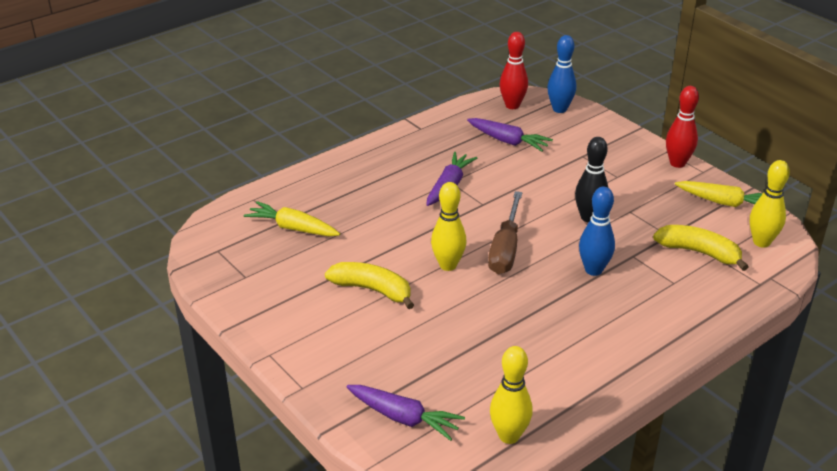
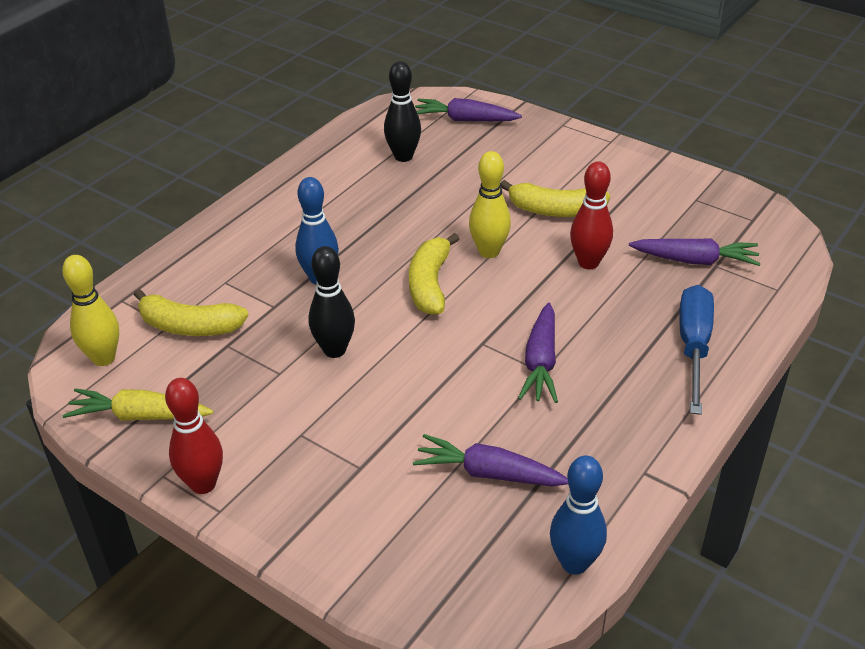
camera: 165 degrees right, 5 degrees up
(293, 228) = (695, 261): yellow carrot -> purple carrot
(343, 177) = (693, 347): none -> blue screwdriver
(489, 380) = (403, 156): none -> black bowling pin
(505, 249) = (430, 284): brown screwdriver -> yellow banana
(509, 436) = (374, 123): yellow bowling pin -> none
(512, 105) = (513, 573): red bowling pin -> red bowling pin (588, 263)
(559, 109) = (421, 584): blue bowling pin -> blue bowling pin (574, 563)

